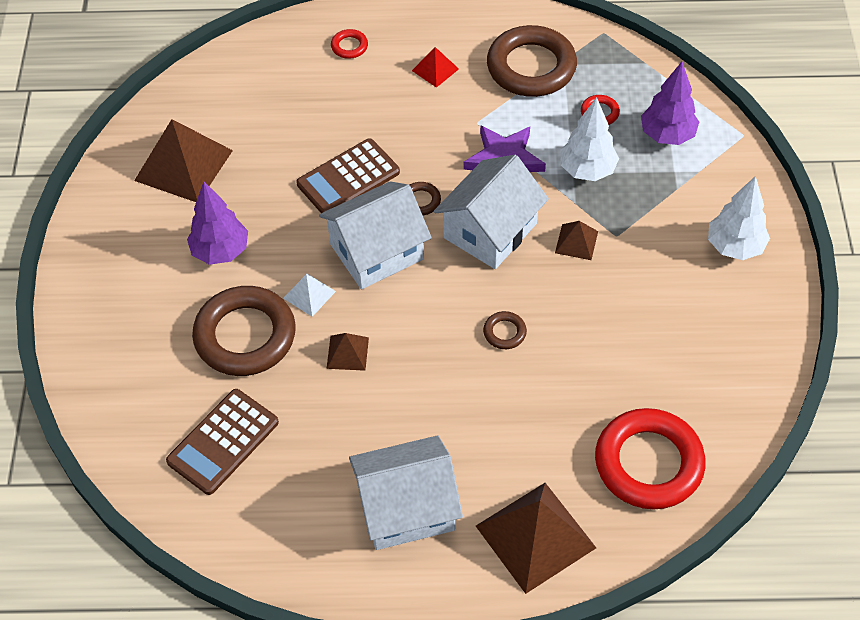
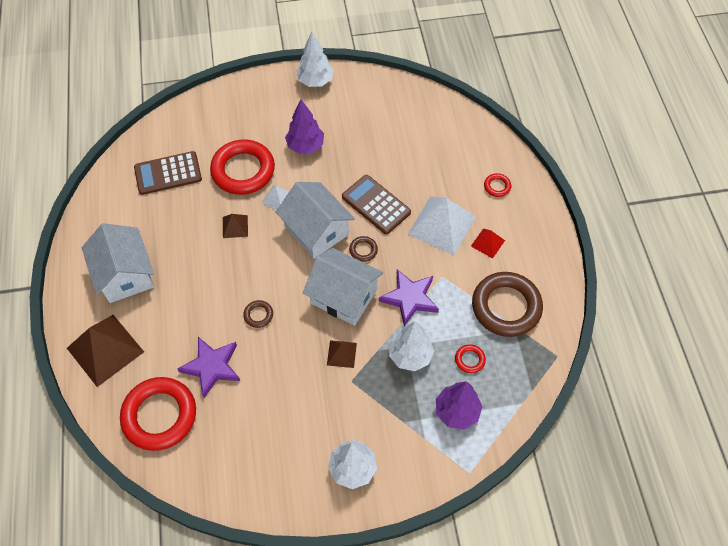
camera: 80 degrees right, 5 degrees up
(96, 227) = (315, 81): none -> white tree
(184, 165) = (371, 114): brown pyramid -> none
(223, 442) = (168, 173): brown calculator -> brown calculator turned 45 degrees counterclockwise
(245, 336) = (243, 170): brown ring -> red ring
(398, 111) = (442, 225): none -> white pyramid
(579, 394) = (212, 367): none -> purple star

